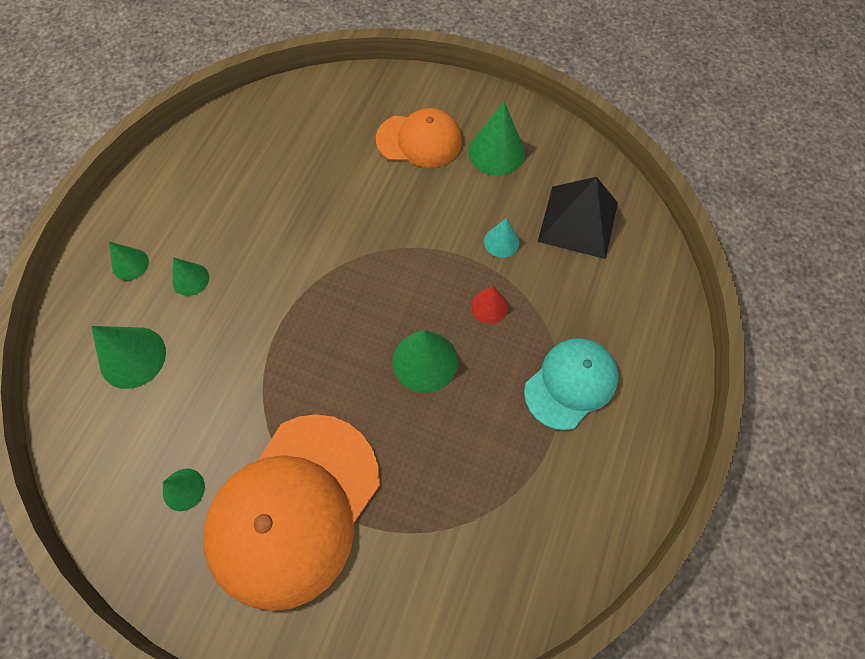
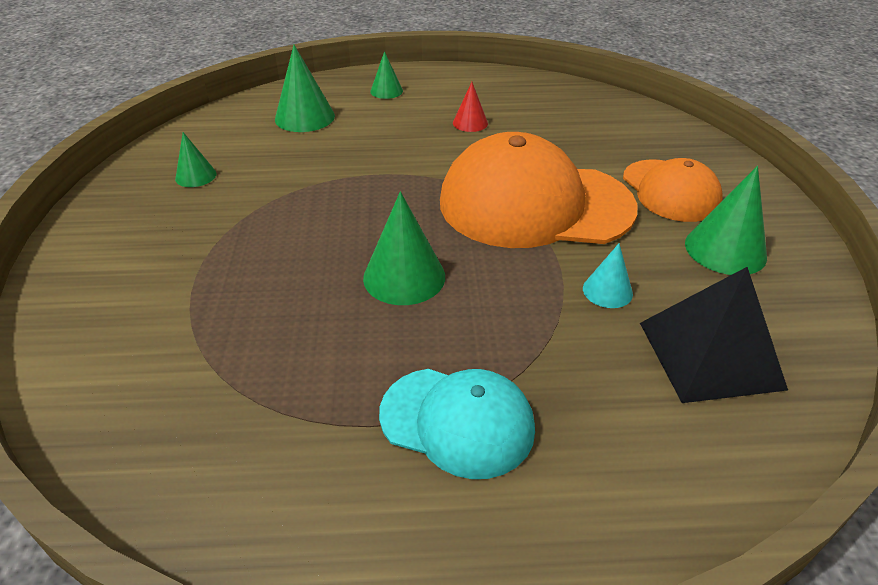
camera: 65 degrees right, 25 degrees down
(190, 279) = (393, 119): green cone -> none
(294, 508) = (196, 240): orange cap -> orange cap (535, 204)
(489, 306) = (511, 307): red cone -> red cone (470, 123)

